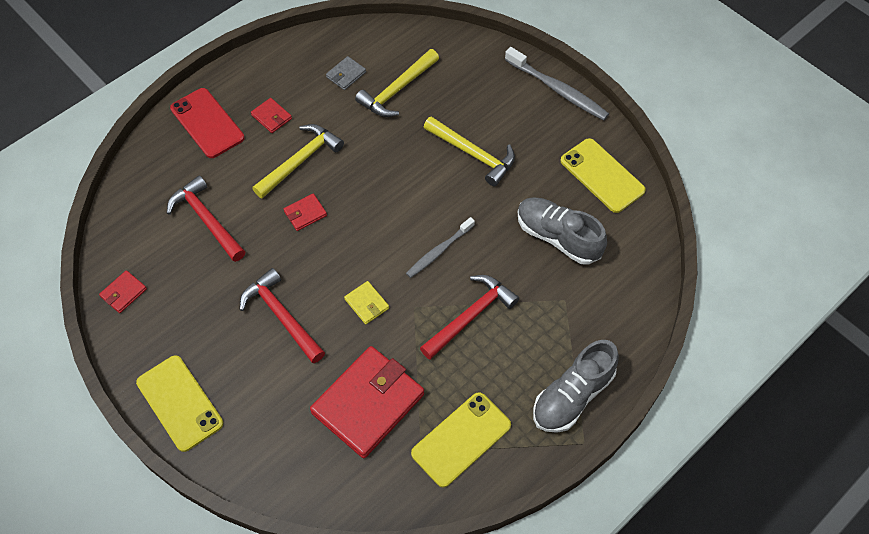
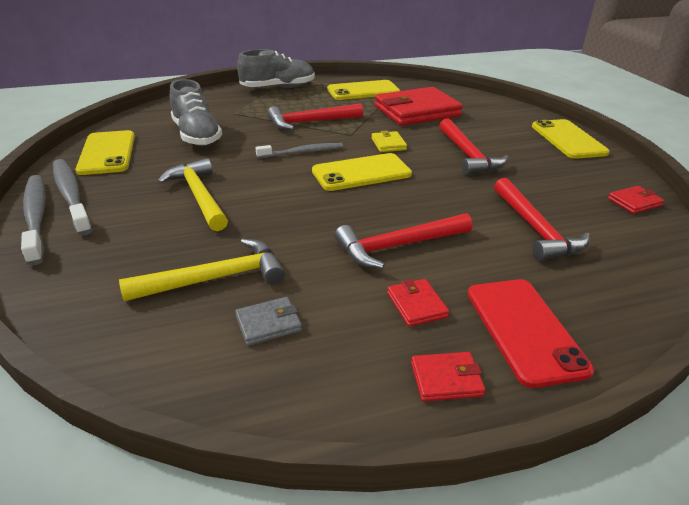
camera: 155 degrees left, 25 degrees down
(301, 161) = (398, 246): yellow hammer -> red hammer
(305, 213) = (415, 204): red wallet -> red wallet (446, 379)
(368, 240) = (361, 173): none -> yellow phone
(563, 117) = (71, 195): none -> grey toothbrush

